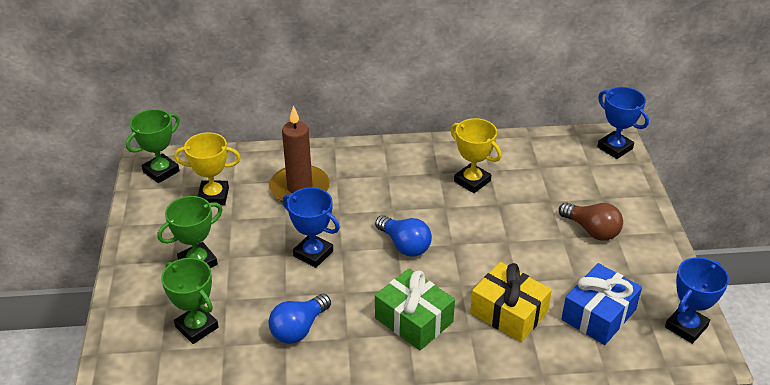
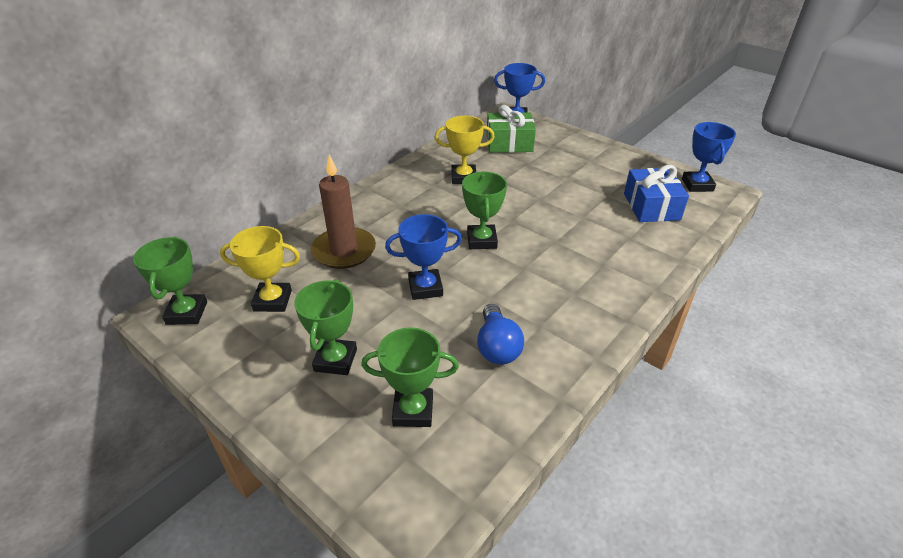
camera: 45 degrees left, 0 degrees up
(213, 196) = (272, 301): yellow trophy -> yellow trophy turned 45 degrees clockwise
(404, 245) = (482, 240): blue light bulb -> green trophy
(414, 320) = (562, 282): green gift -> green gift (509, 143)
(509, 312) = (607, 238): yellow gift -> none
(591, 230) = (574, 165): brown light bulb -> none

